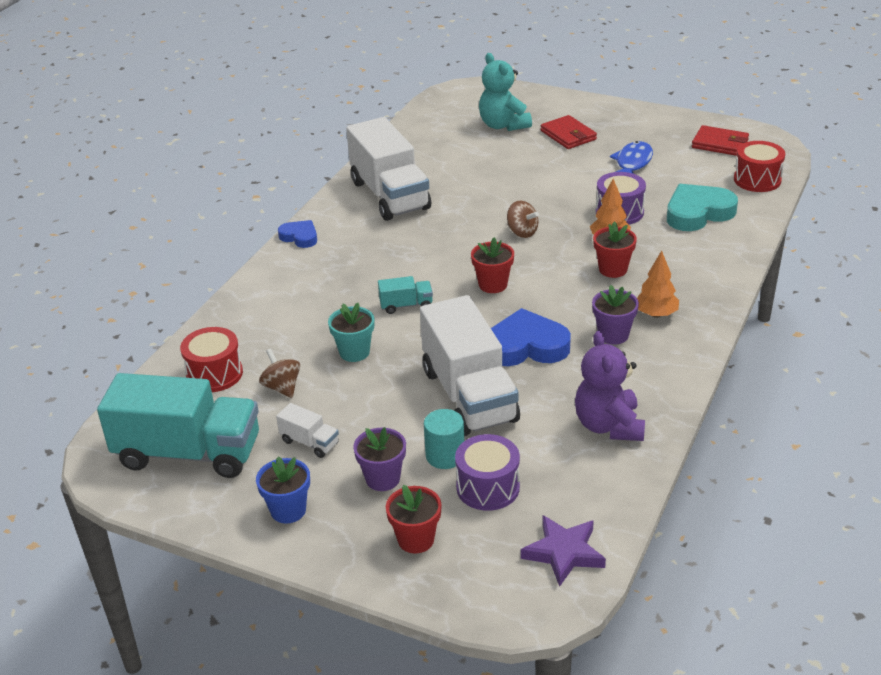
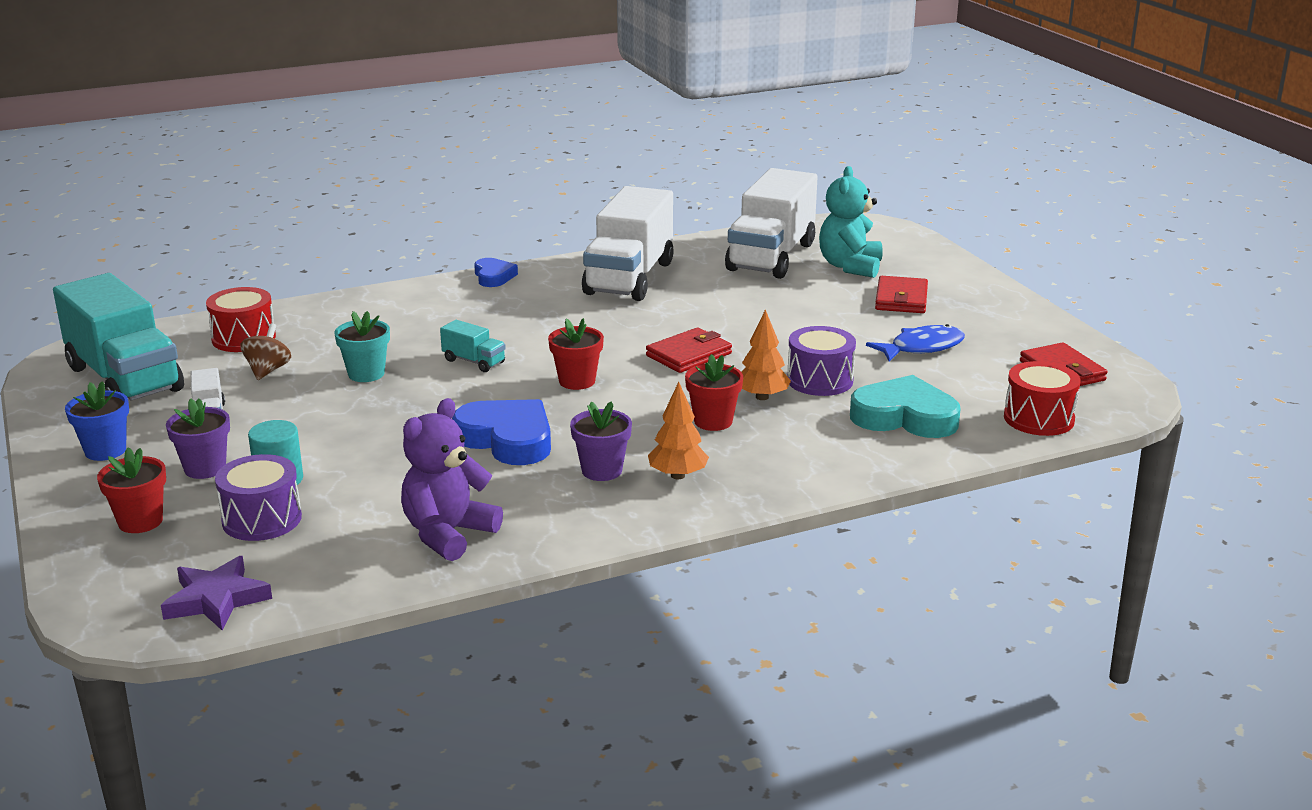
camera: 40 degrees right, 10 degrees down
(469, 395) = (386, 449): white truck -> white truck (771, 257)
(522, 232) = (688, 354): brown spinning top -> red wallet

